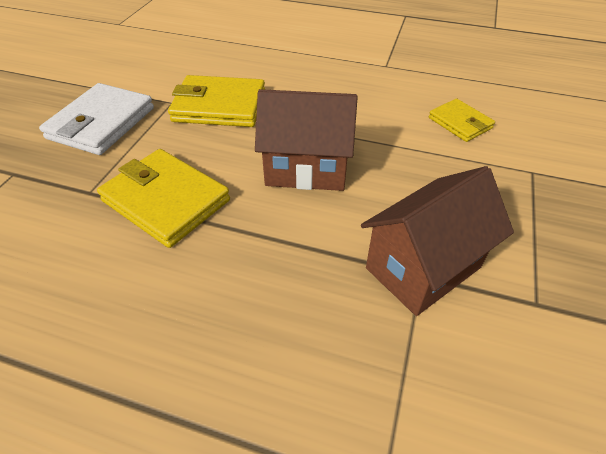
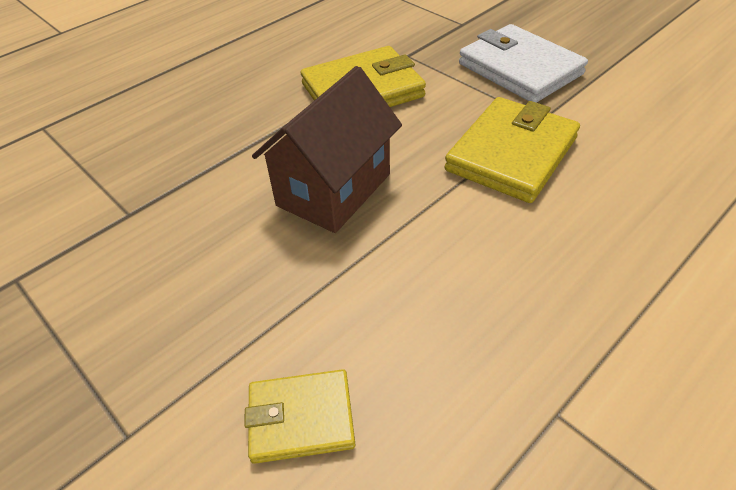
camera: 120 degrees right, 0 degrees up
(423, 268) = (133, 219): brown house -> none

